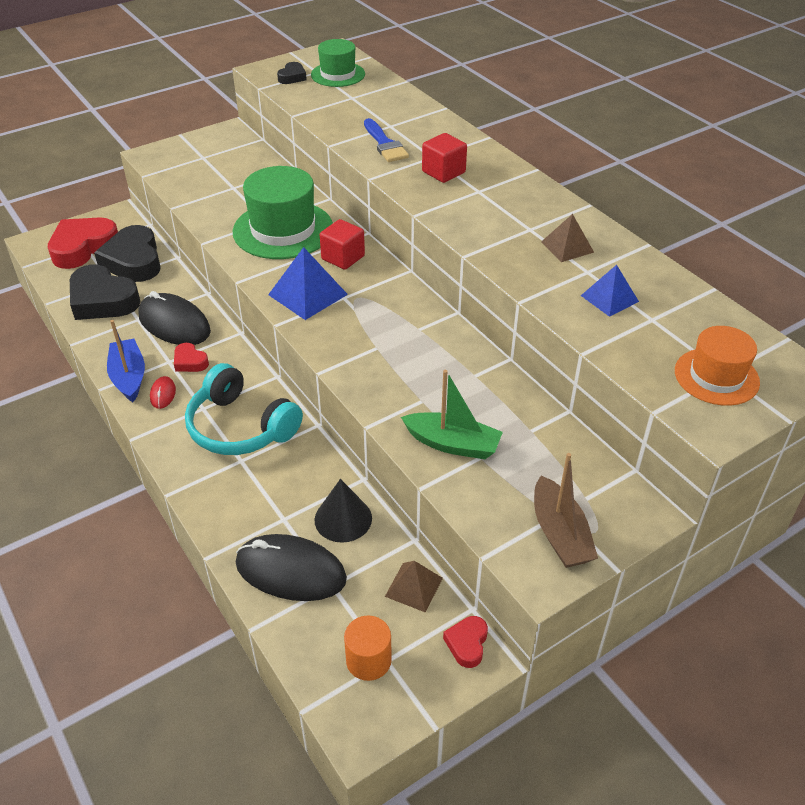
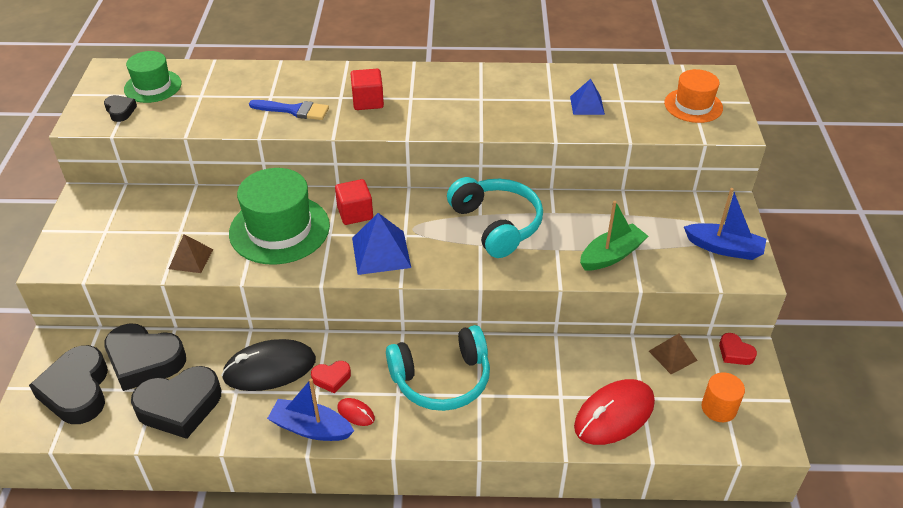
camera: 55 degrees left, 0 degrees up
(83, 248) = (77, 391): red heart -> black heart
(290, 571) = (614, 415): black mouse -> red mouse
(343, 519) = (585, 363): black cone -> none
(415, 345) = (496, 225): none -> turquoise headphones
(560, 534) = (724, 248): brown boat -> blue boat
(567, 247) = (517, 94): brown pyramid -> brown pyramid (191, 259)

